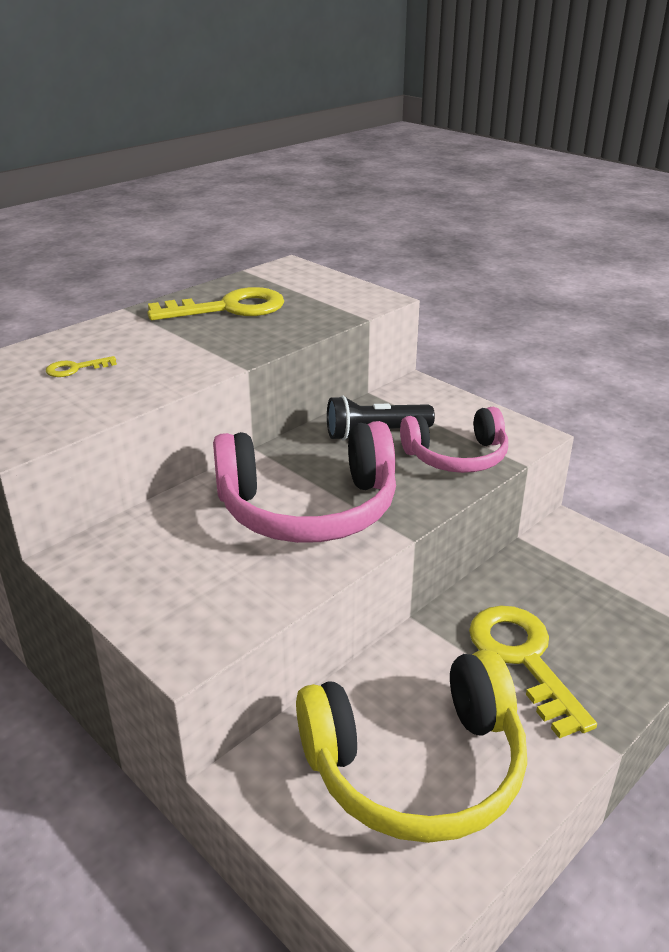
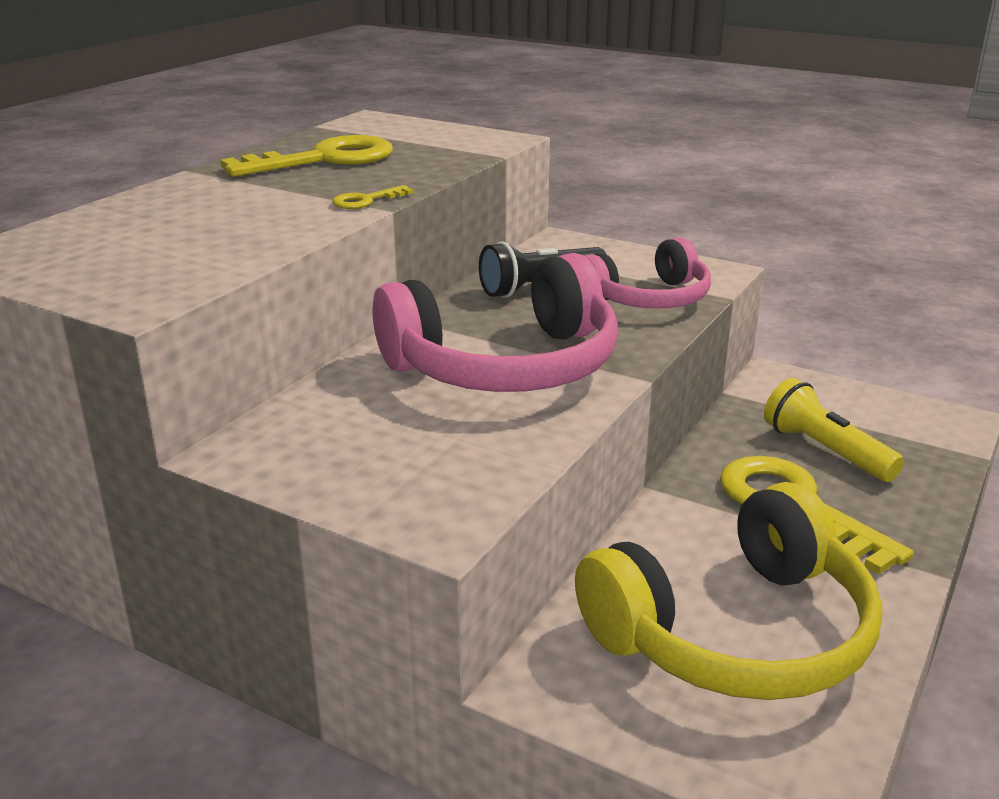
camera: 15 degrees left, 5 degrees down
(75, 368) = (165, 228): yellow key -> yellow key (366, 200)
(576, 609) = (825, 451): none -> yellow flashlight

